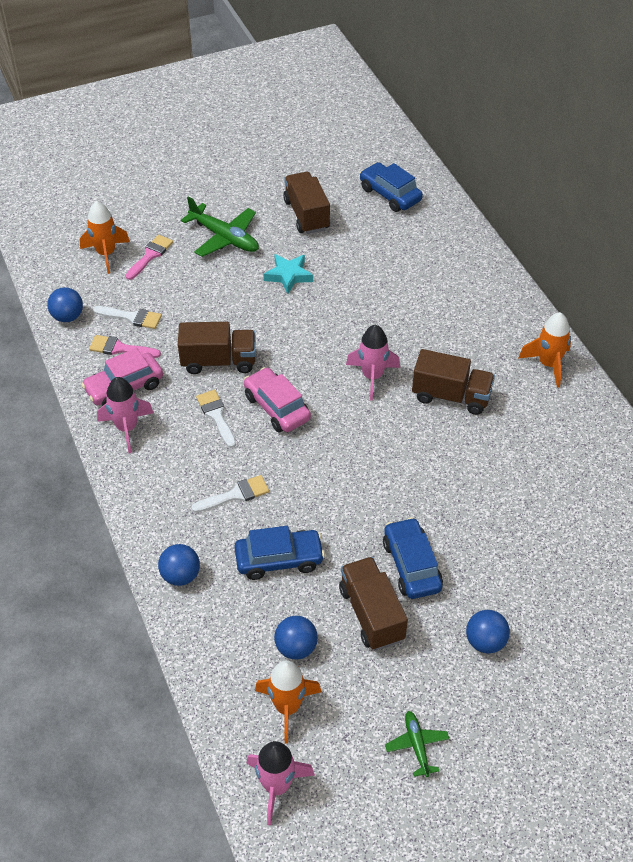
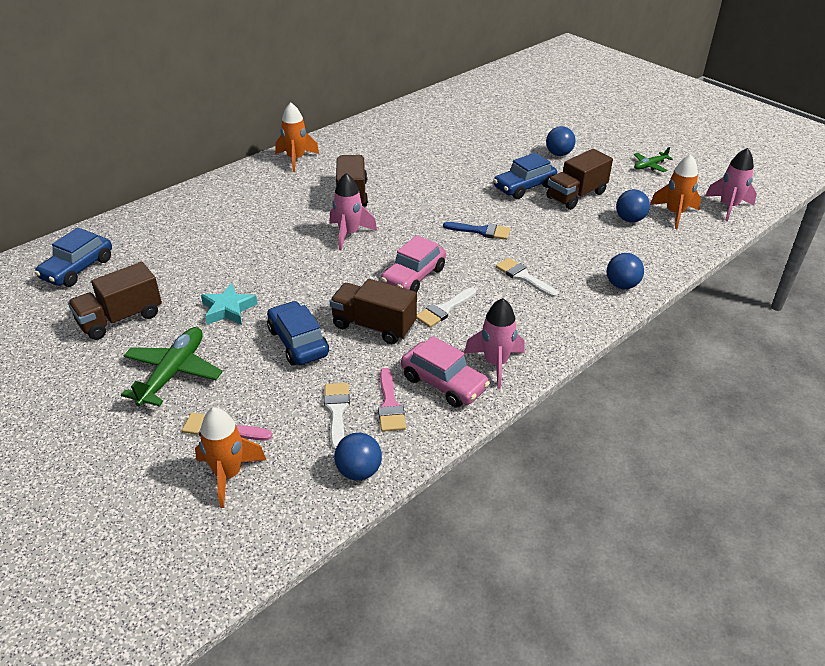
camera: 110 degrees left, 10 degrees down
(218, 361) = (373, 326): brown truck -> brown truck turned 45 degrees counterclockwise
(279, 559) = (566, 241): blue car -> blue car (298, 342)
(332, 488) = (481, 231): none -> blue brush

